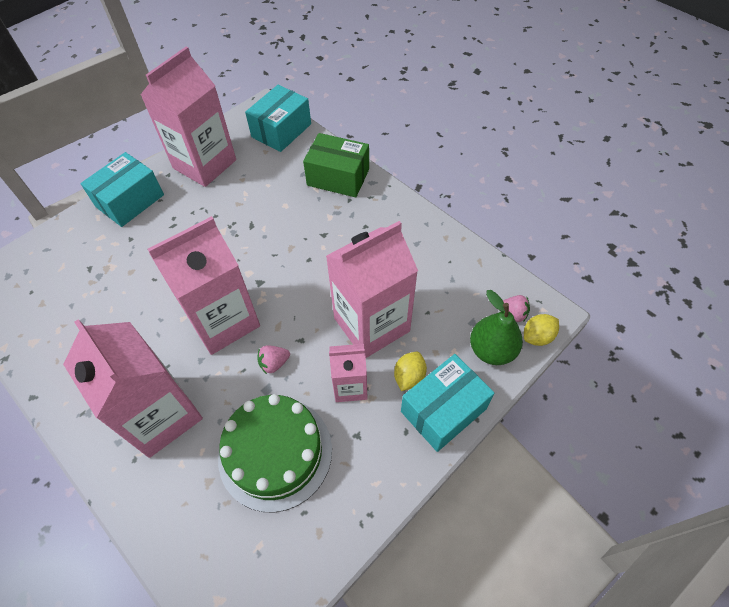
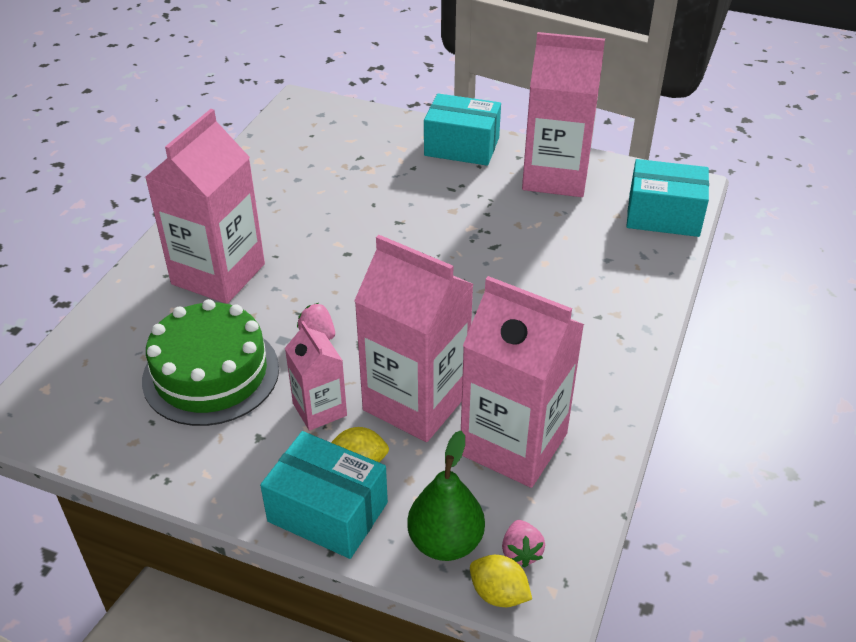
camera: 65 degrees right, 15 degrees down
(223, 321) = (350, 274): pink carton -> pink carton (513, 444)
(338, 177) = (628, 293): green box -> none

